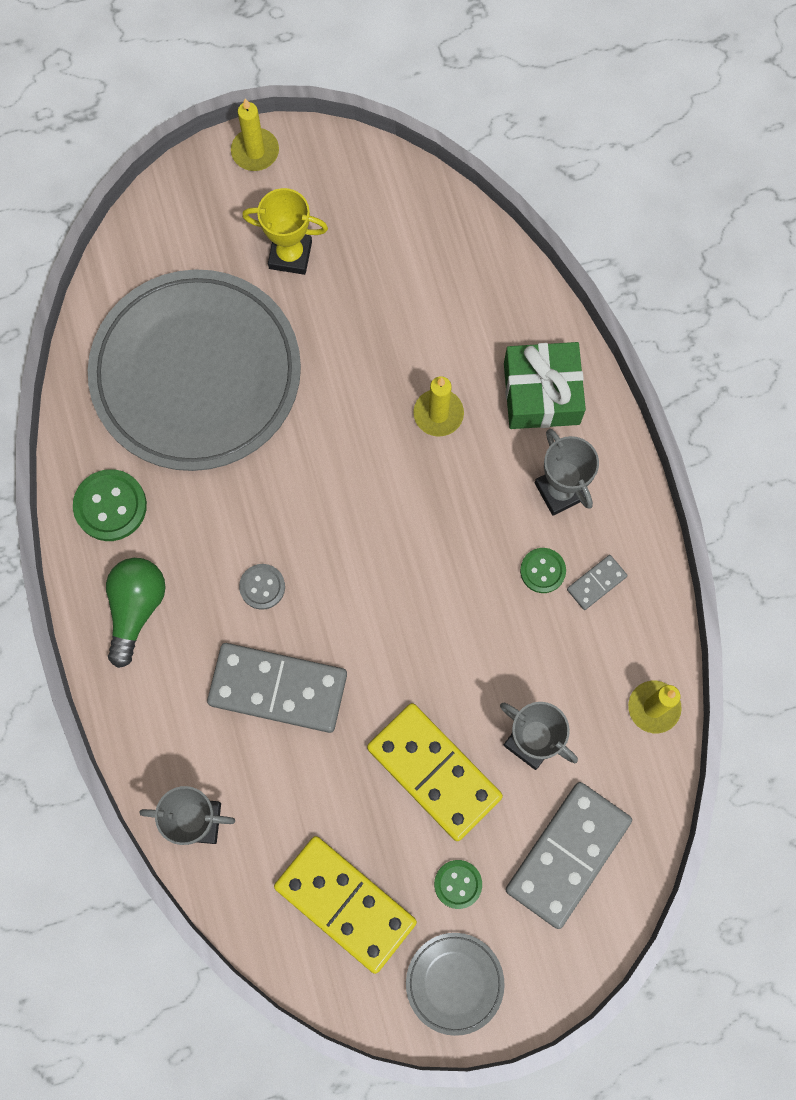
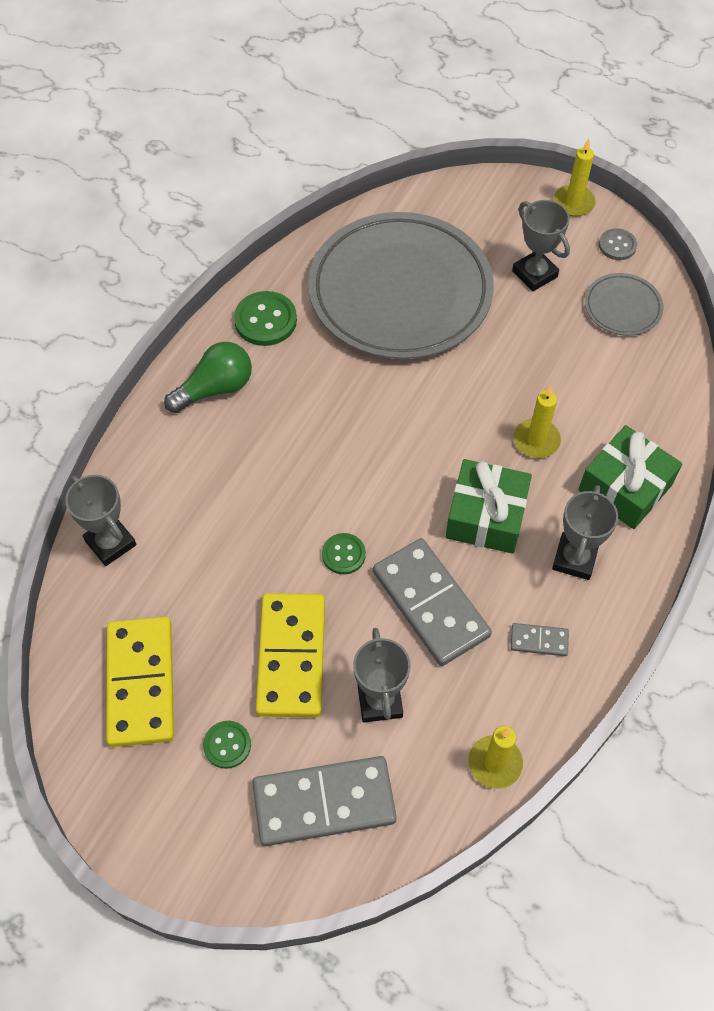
camera: 45 degrees right, 15 degrees down
(262, 587) = (306, 443): grey button -> grey button (617, 245)
(278, 688) = (248, 510): grey domino -> grey domino (431, 604)
(290, 255) = (534, 274): yellow trophy -> grey trophy
(454, 983) = (152, 808): grey plate -> grey plate (622, 307)
(463, 517) = (486, 516): none -> green gift
(542, 571) = (507, 598): green button -> green button (343, 554)

